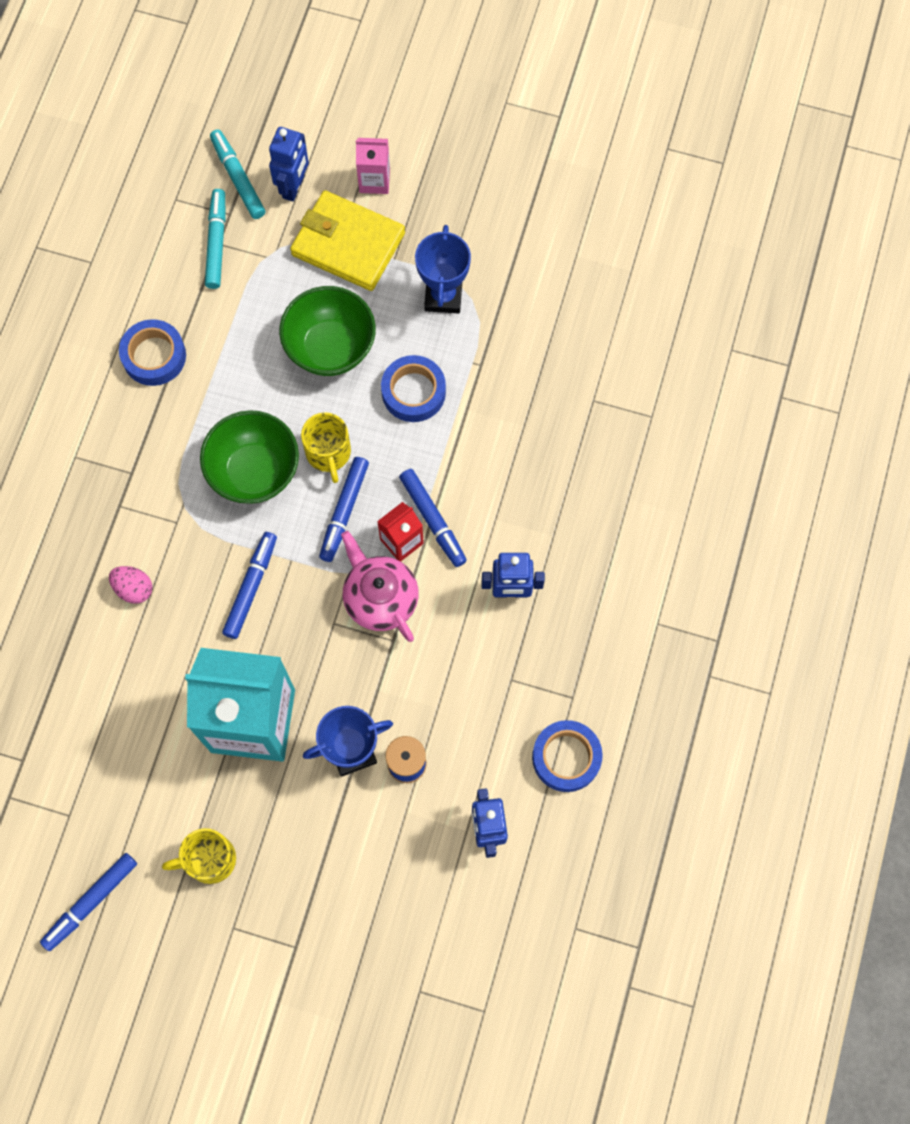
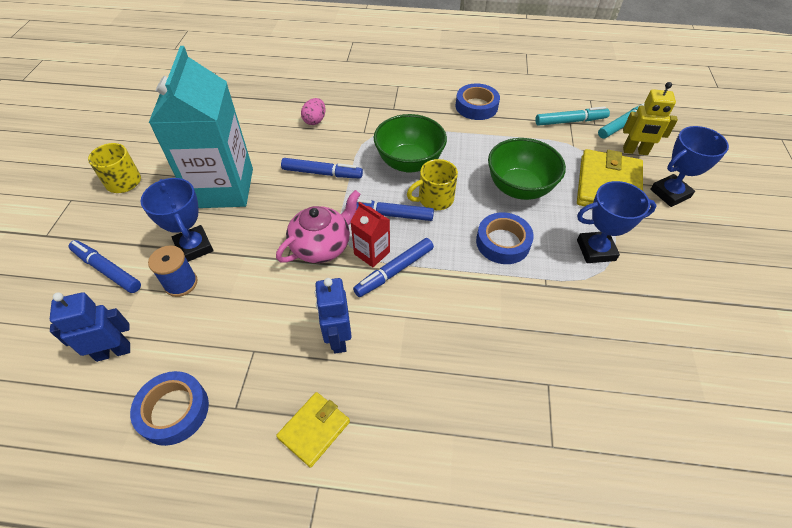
camera: 80 degrees right, 20 degrees down
(91, 902) = (107, 133): blue marker -> blue marker (107, 270)
(294, 187) = (635, 151): blue robot -> yellow robot
(374, 180) = (670, 193): pink carton -> blue trophy
(605, 623) = (314, 429): none -> yellow wallet

